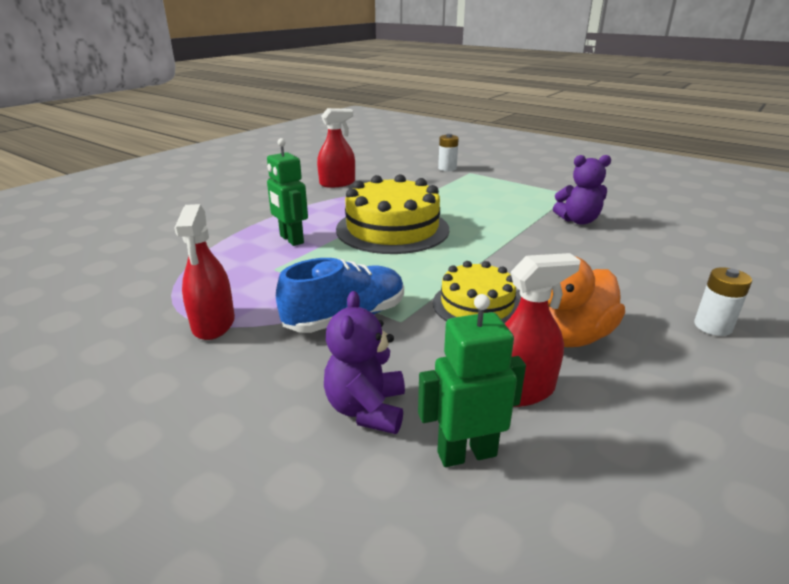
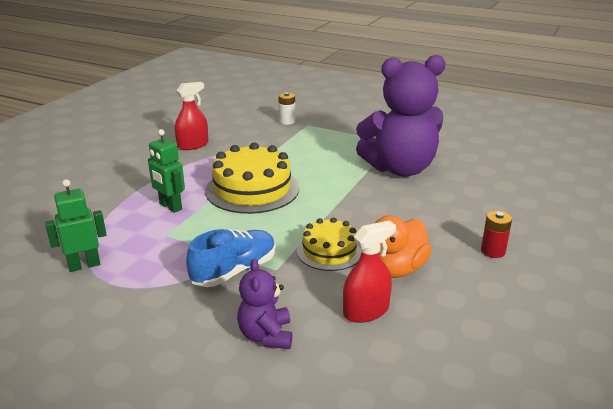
camera: 10 degrees left, 0 degrees up
(213, 324) = (134, 286): red spray bottle -> none
(466, 453) = (336, 355): green robot -> green robot (84, 265)
(578, 221) = (400, 169): purple teddy bear -> purple teddy bear, size x2.14
(712, 326) = (493, 251): white battery -> red battery

